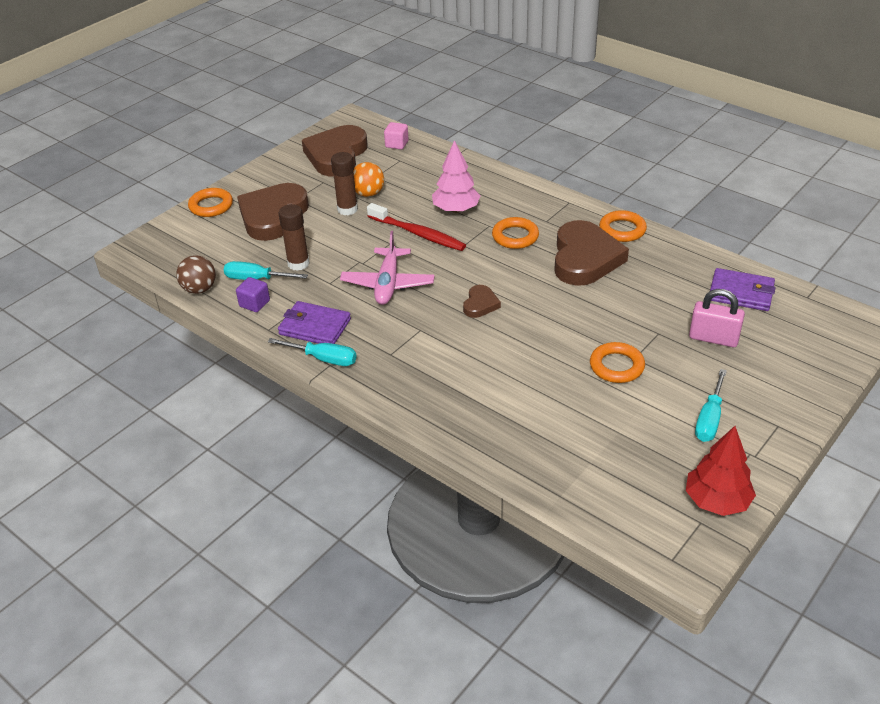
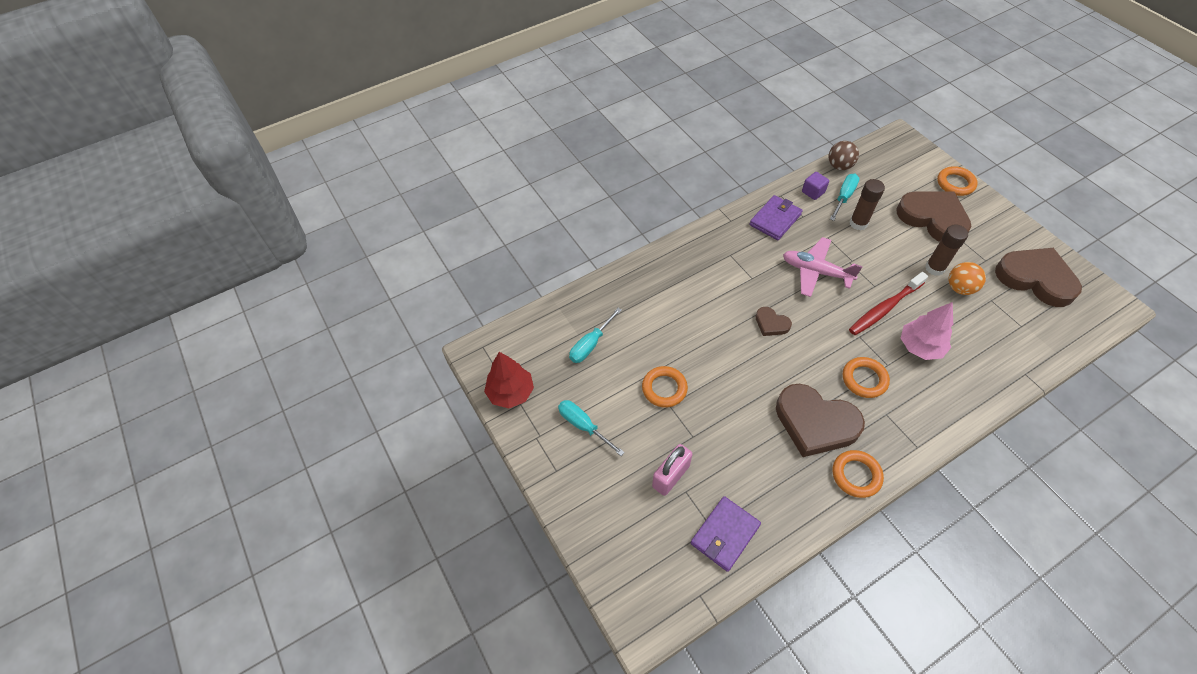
camera: 110 degrees right, 15 degrees up
(323, 359) = (738, 218): turquoise screwdriver -> turquoise screwdriver (591, 344)
(396, 144) = (1055, 331): pink cube -> none

